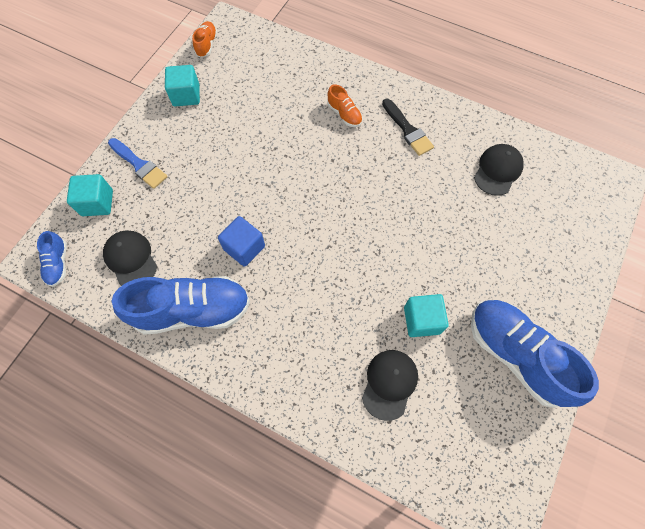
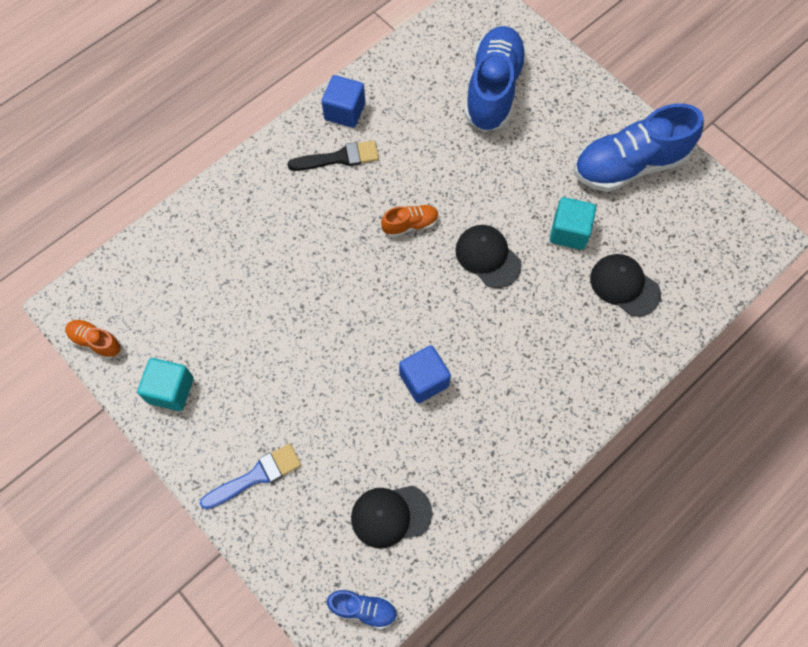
camera: 70 degrees left, 0 degrees up
(97, 203) = (293, 542): turquoise cube -> none
(192, 310) = (482, 458): blue shoe -> blue shoe (493, 90)
(344, 114) = (288, 215): orange shoe -> orange shoe (410, 225)
(450, 120) = (344, 111): none -> blue cube
(497, 170) = (428, 94): black cap -> black cap (488, 257)

